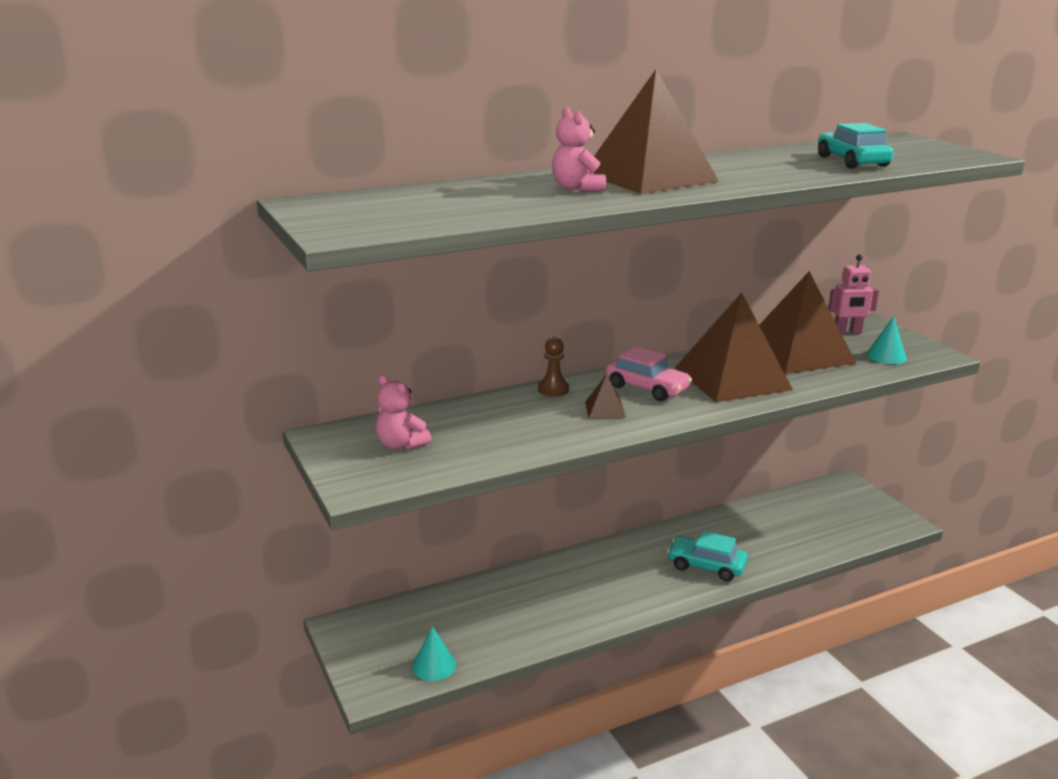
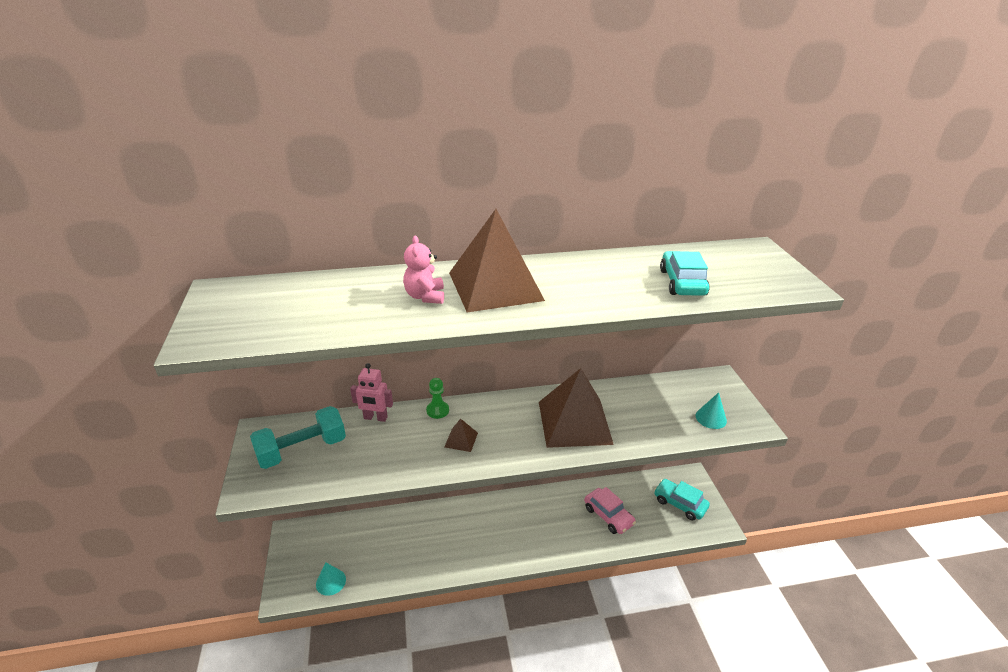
camera: 15 degrees right, 10 degrees up
(401, 445) = (302, 450): pink teddy bear -> turquoise dumbbell
(553, 389) = (437, 410): brown pawn -> green pawn
(647, 388) = (505, 421): pink car -> pink car (608, 515)
(706, 566) = (551, 534): turquoise car -> turquoise car (679, 504)
(798, 353) = (641, 401): brown pyramid -> none
(847, 332) = (694, 385): pink robot -> pink robot (375, 418)

